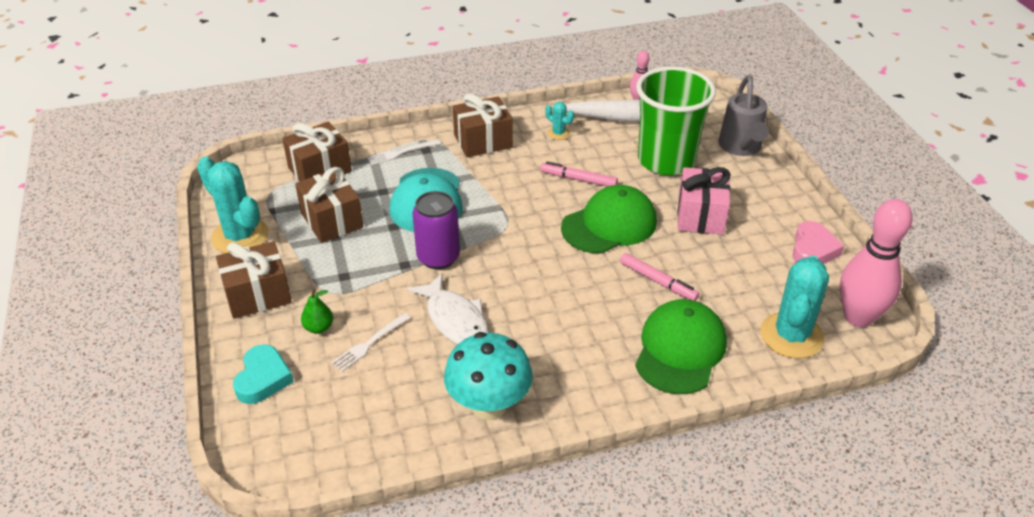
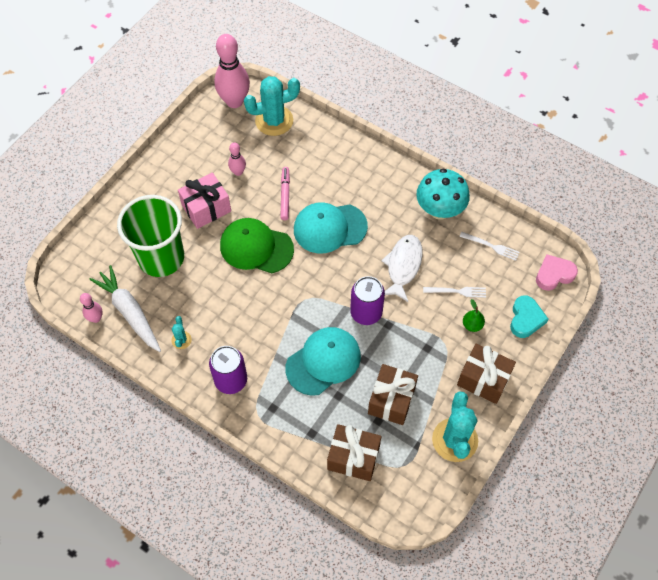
camera: 130 degrees left, 20 degrees up
(263, 378) = (526, 319): turquoise heart -> turquoise heart turned 135 degrees clockwise
(401, 153) = (289, 421): white fork -> white fork (491, 246)
(483, 141) = (231, 380): brown gift -> purple can
(573, 291) = (329, 228): none -> turquoise cap
(578, 179) = (225, 292): pink marker -> none
(680, 350) = (328, 158): green cap -> none
(731, 263) = (238, 172): none -> pink bowling pin
(741, 148) = (111, 225): grey watering can -> none
(813, 249) = (192, 142): pink heart -> pink heart (554, 274)

